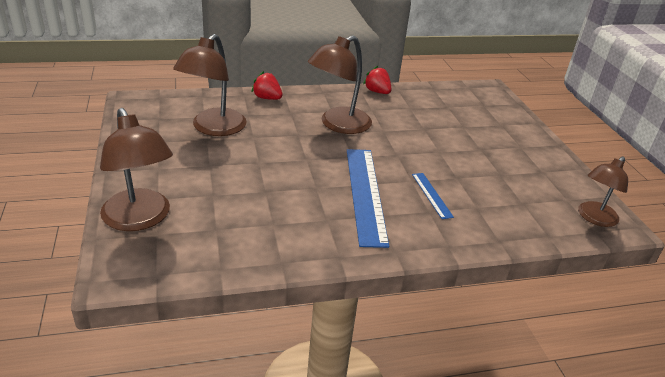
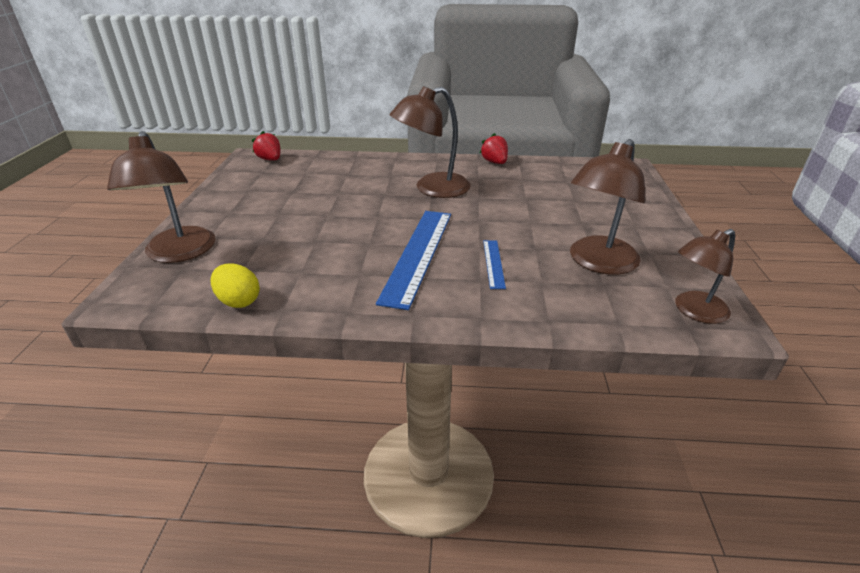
camera: 20 degrees right, 0 degrees up
(213, 128) = (305, 183): brown lamp -> brown lamp (598, 263)
(236, 260) = (239, 301): none -> yellow egg
(267, 98) = (376, 161): red strawberry -> red strawberry (270, 159)

